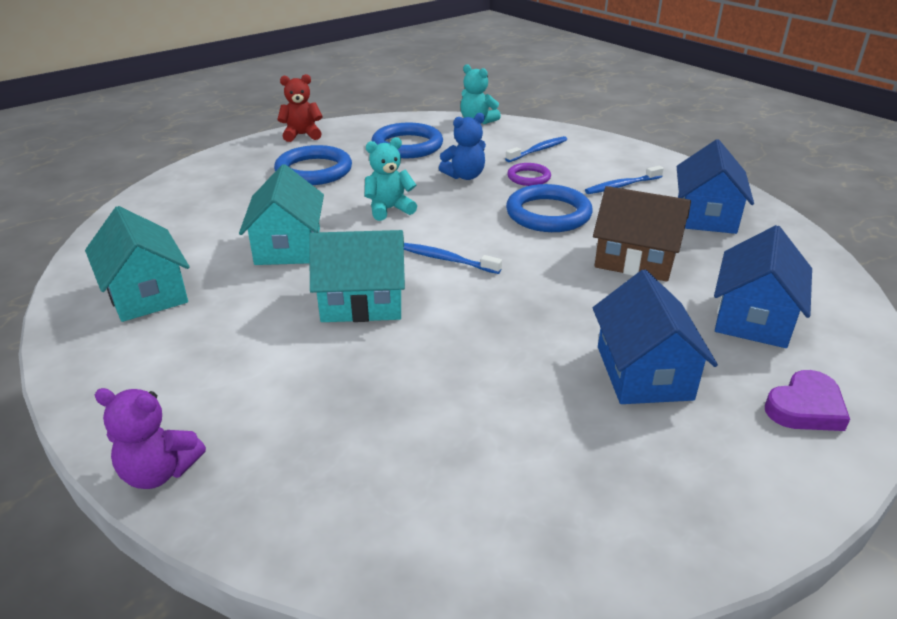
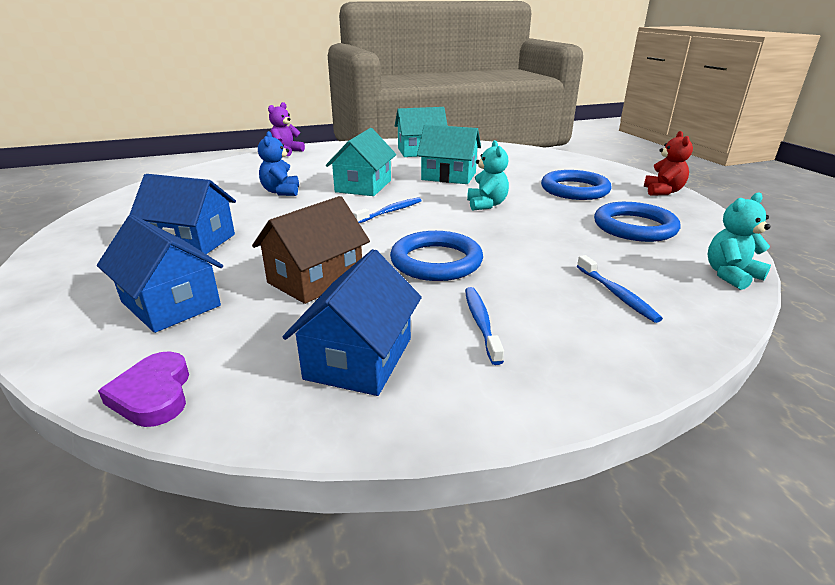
camera: 110 degrees right, 5 degrees down
(465, 176) = (545, 240): blue teddy bear -> blue teddy bear (281, 192)
(528, 177) = (530, 270): purple ring -> none
(705, 216) = (359, 358): blue house -> blue house turned 75 degrees clockwise
(805, 407) = (75, 282): purple heart -> purple heart (153, 394)

